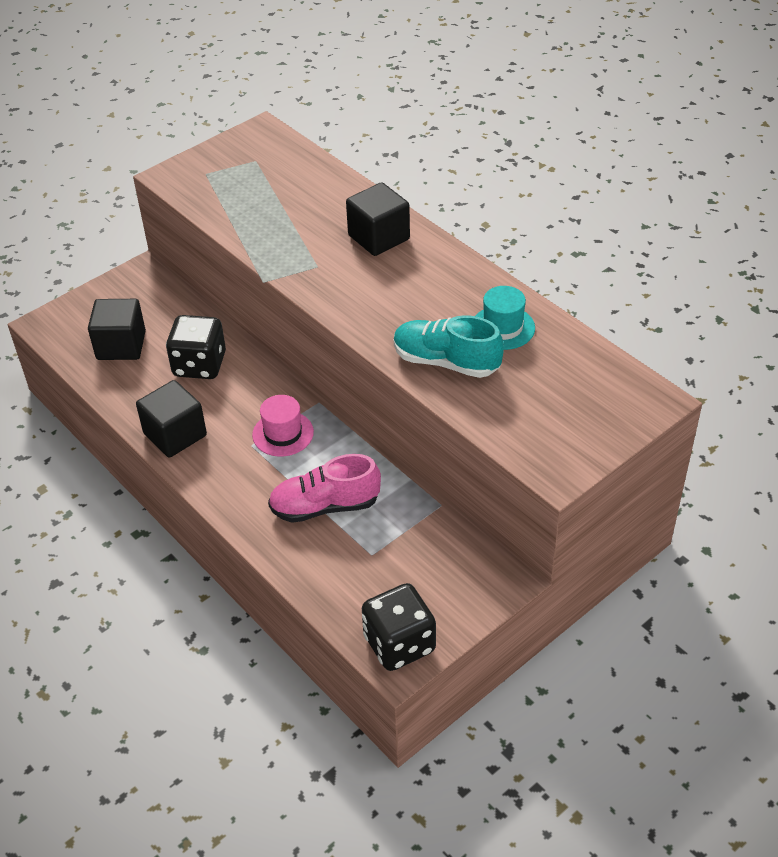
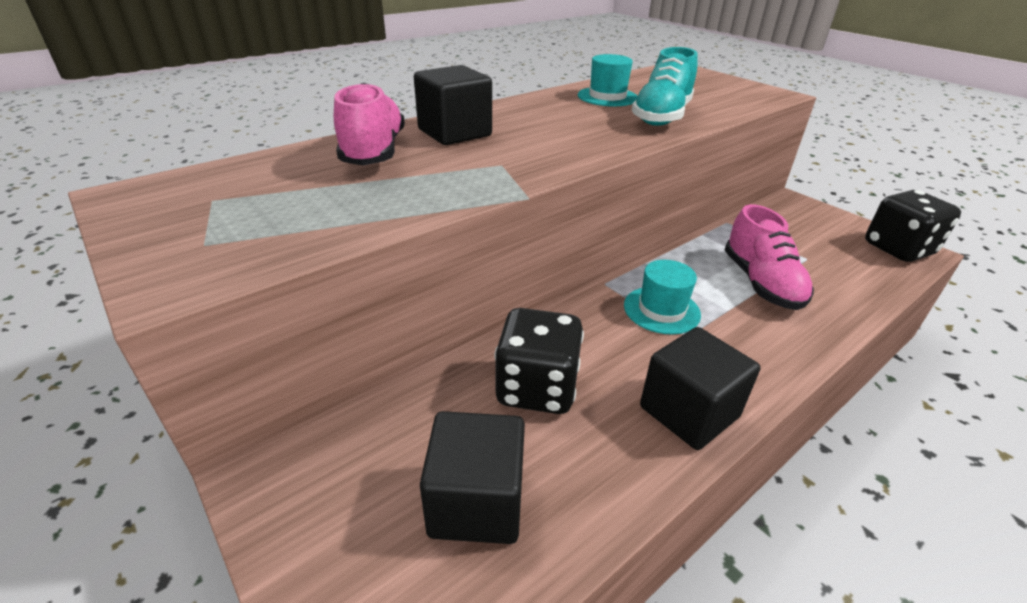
camera: 90 degrees left, 10 degrees down
(283, 433) = (661, 310): pink hat -> turquoise hat
(333, 204) = (374, 152): none -> pink shoe

